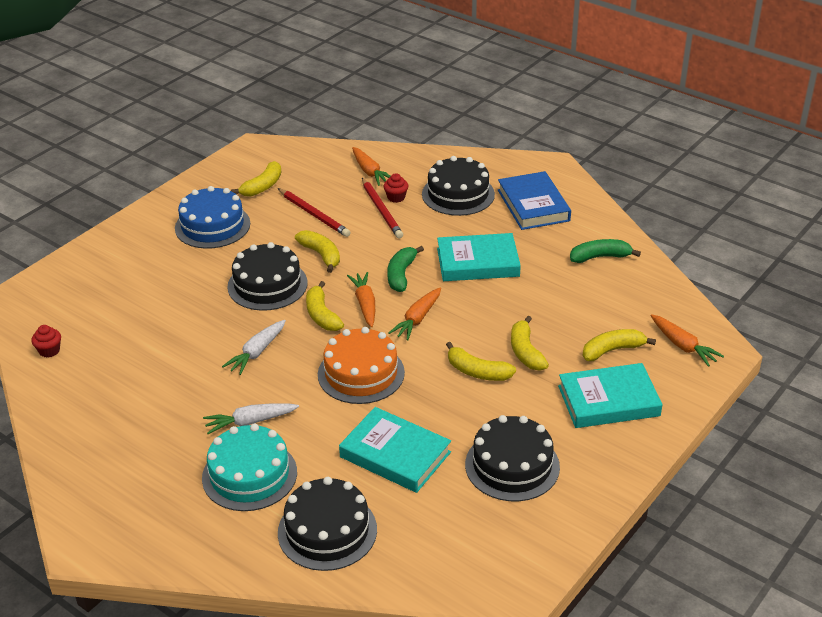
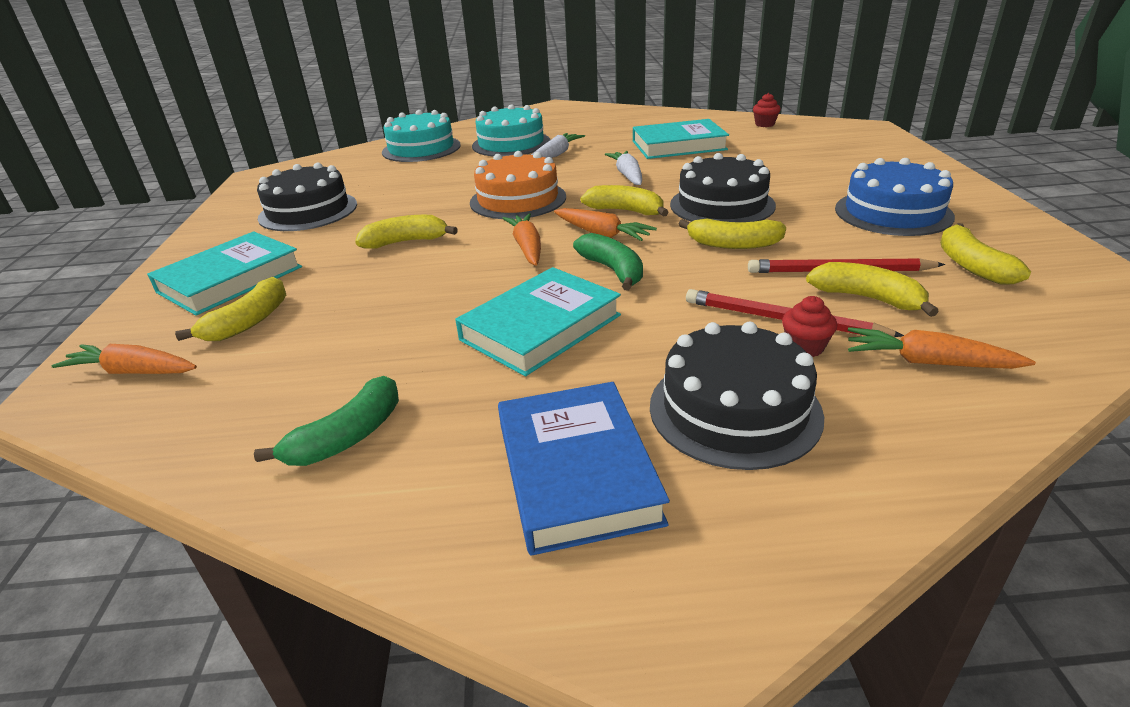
camera: 140 degrees right, 5 degrees down
(327, 531) = (421, 148): black cake -> turquoise cake
(395, 454) = (419, 182): turquoise book -> turquoise book (678, 145)
(525, 352) = (367, 275): yellow banana -> yellow banana (867, 298)
(533, 205) = (576, 471): blue book -> blue book turned 45 degrees clockwise

